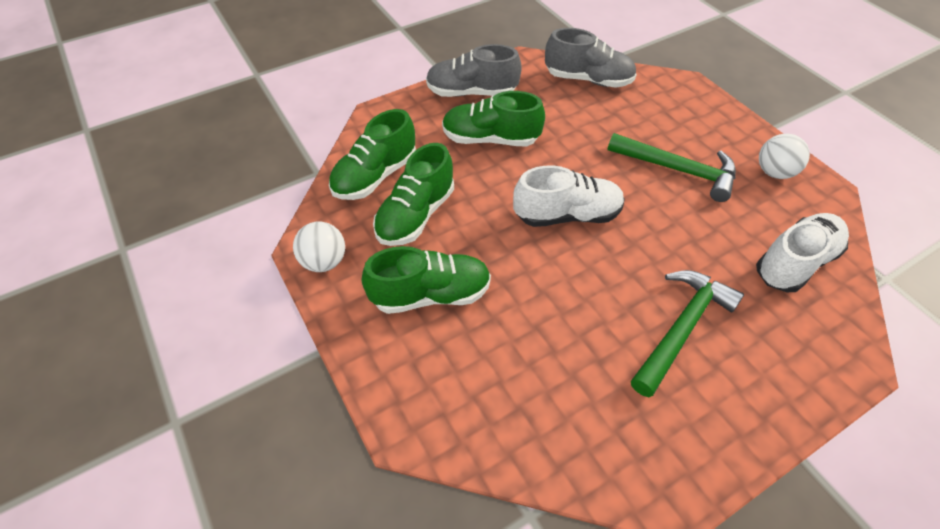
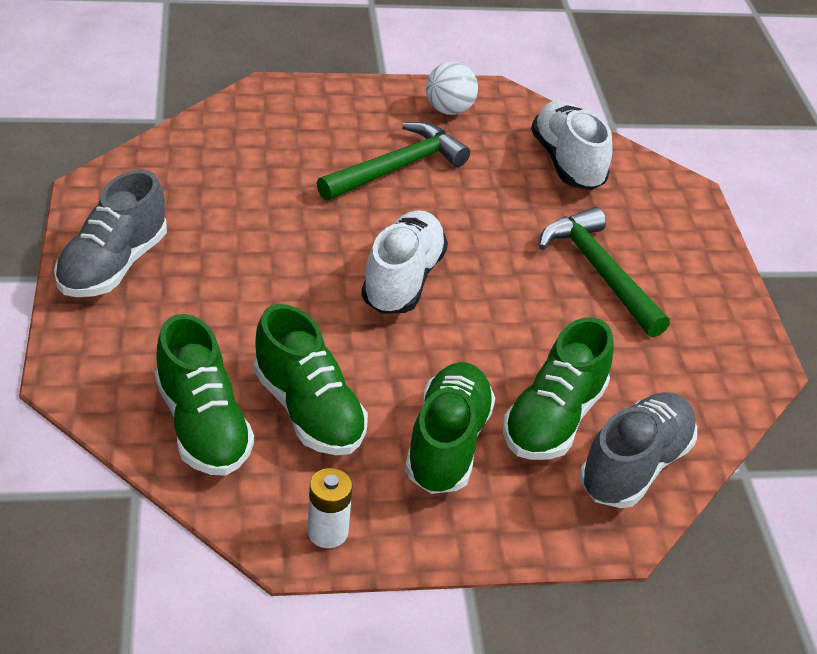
camera: 70 degrees left, 10 degrees down
(324, 261) = (327, 532): white ball -> white battery
(490, 139) = (224, 286): green shoe -> green shoe (553, 418)
(588, 79) = (188, 156): grey shoe -> grey shoe (634, 466)

